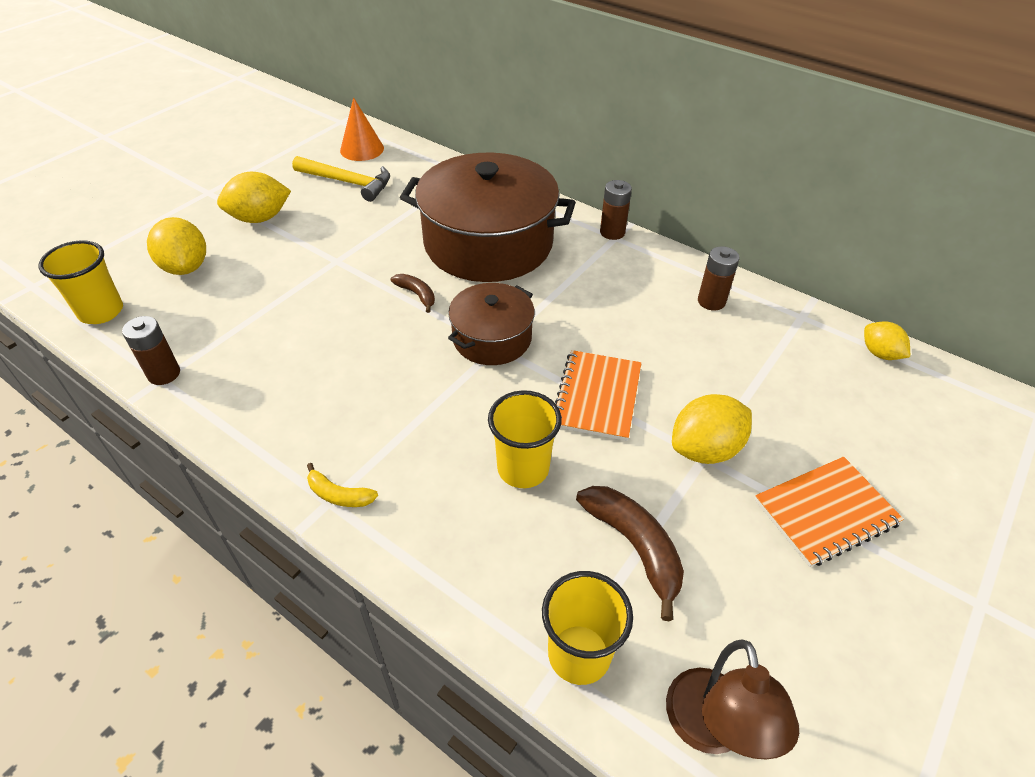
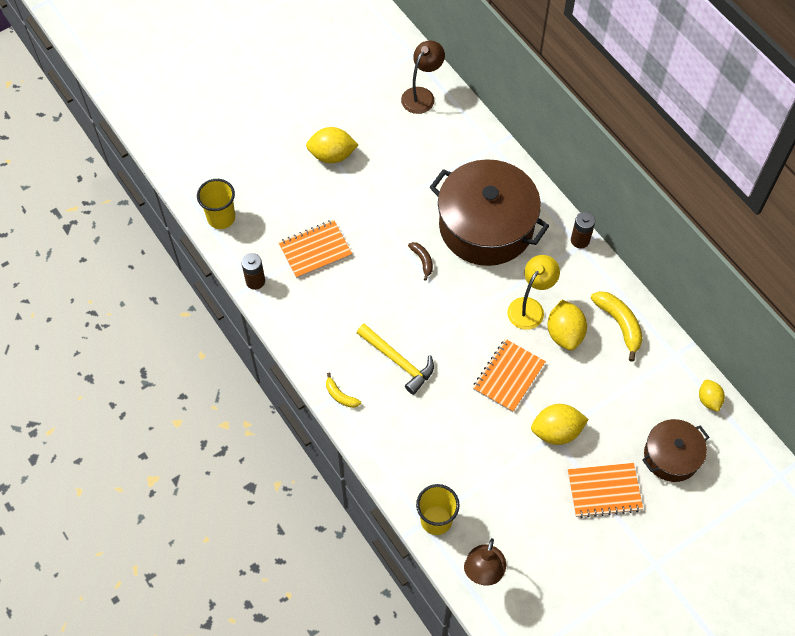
camera: 20 degrees right, 15 degrees up
(186, 267) = (276, 191): yellow lemon -> yellow lemon (564, 333)
(255, 317) = (315, 250): none -> orange notebook
(348, 182) = (402, 133): yellow hammer -> yellow hammer (398, 361)
(362, 149) = (422, 95): orange cone -> brown lamp
(492, 338) = (460, 312): brown pot -> brown pot (671, 456)
(523, 469) = (445, 411): yellow cup -> none
(586, 310) = (530, 307): none -> yellow lamp
(634, 547) = (488, 476): brown banana -> none
(711, 301) = (619, 324): brown battery -> yellow banana

